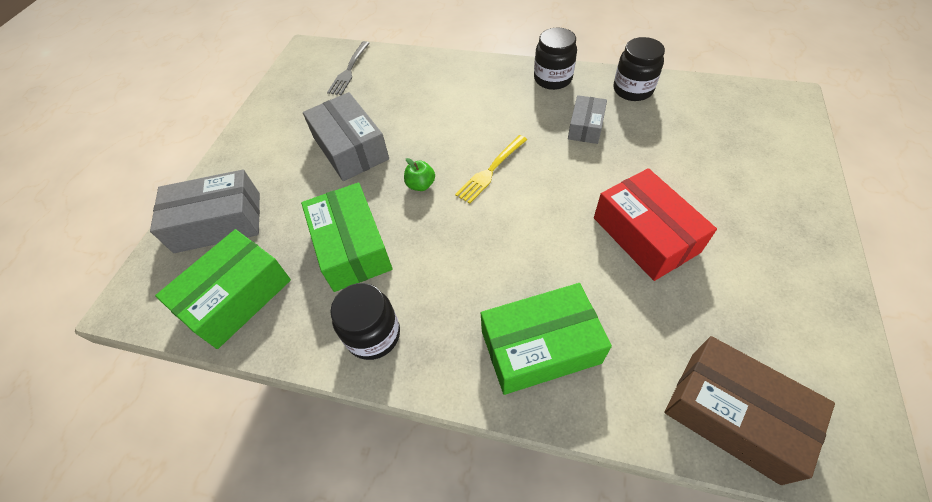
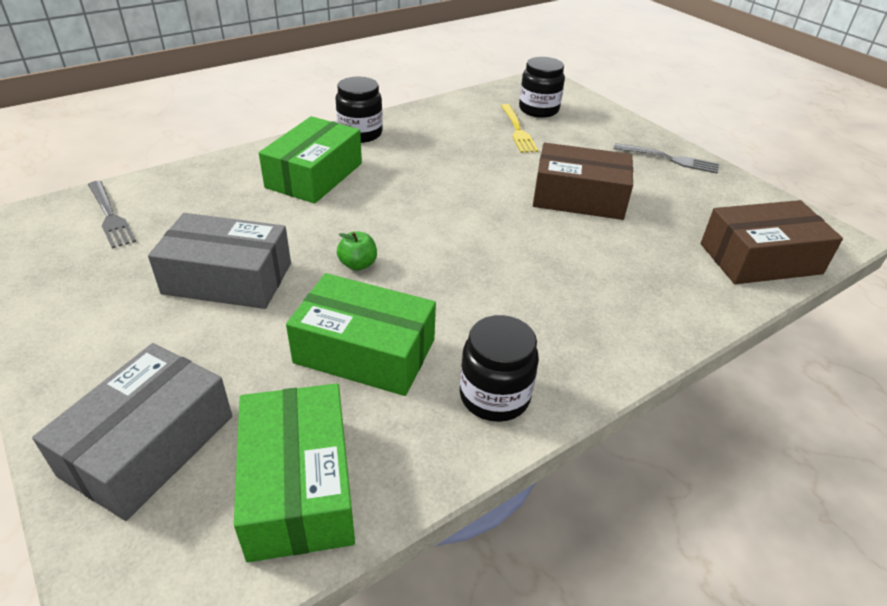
camera: 55 degrees left, 15 degrees down
(491, 170) = (407, 220): yellow fork -> yellow fork (517, 130)
(540, 347) = (621, 305): green box -> green box (314, 175)
(585, 127) = (438, 154): grey box -> none
(632, 90) = (436, 115): black jar -> black jar (538, 110)
(645, 235) = (579, 197): red box -> brown box
(801, 254) = (669, 159): none -> grey fork

